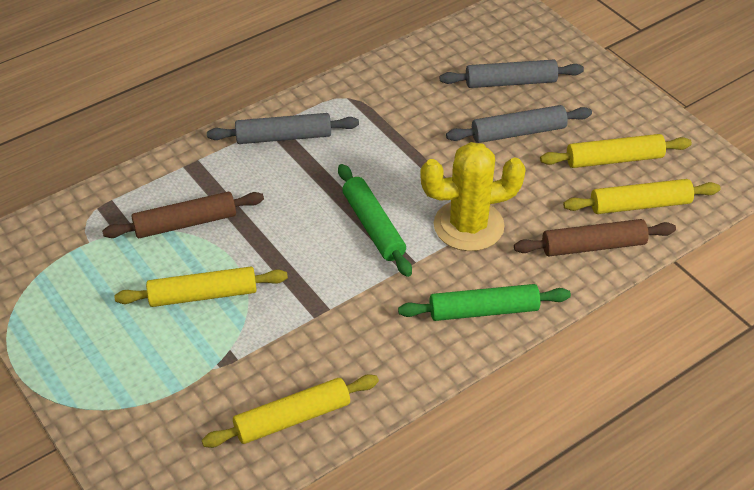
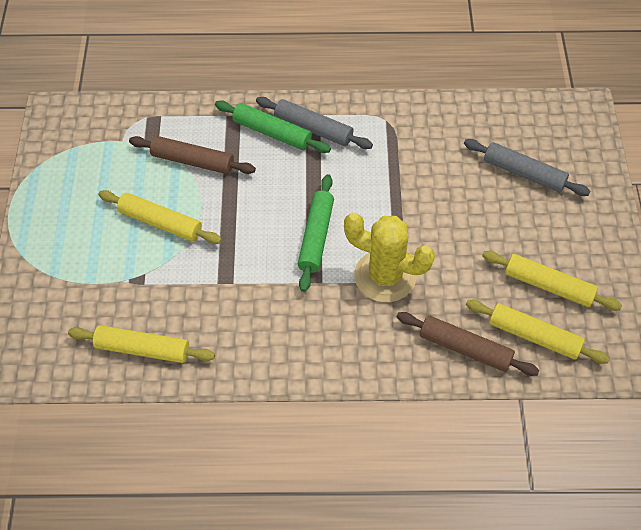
camera: 35 degrees right, 10 degrees up
(483, 310) = (337, 350): green rolling pin -> green rolling pin (272, 132)
(518, 132) = (491, 220): grey rolling pin -> none

